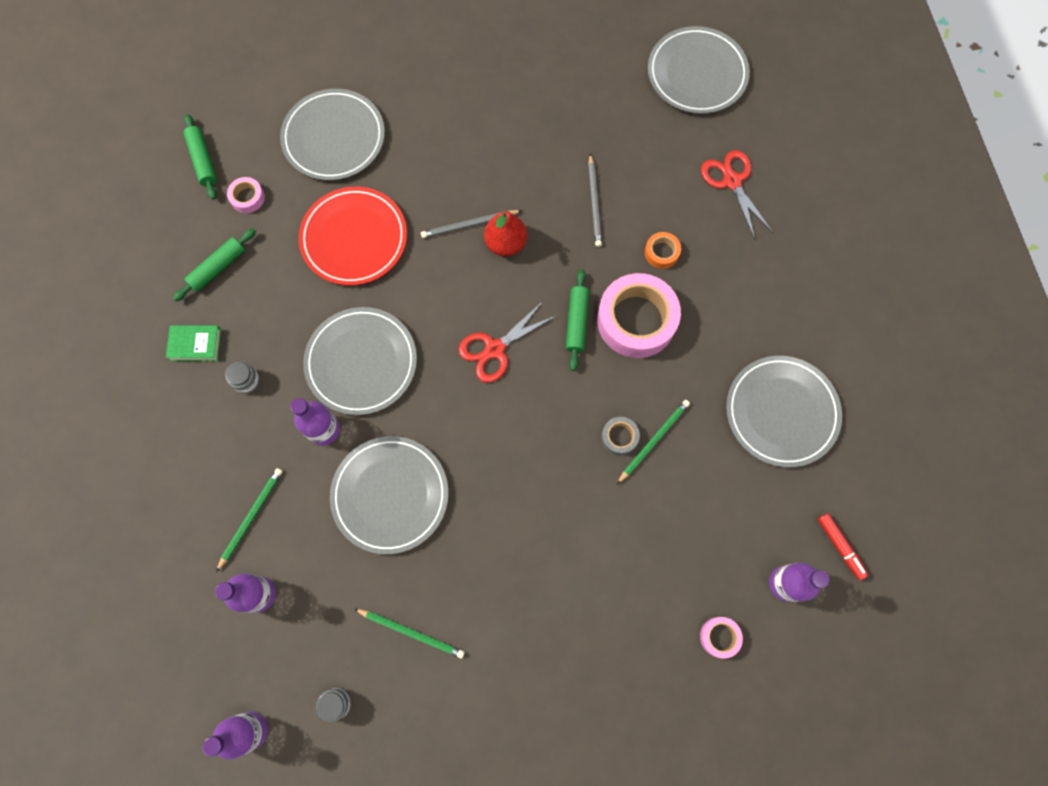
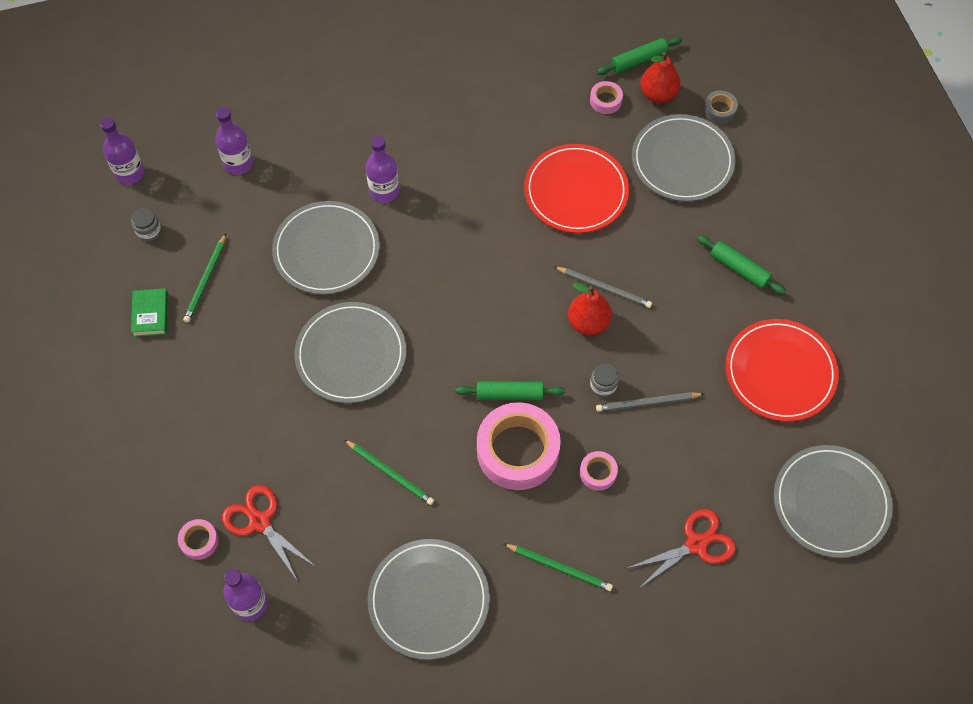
camera: 85 degrees right, 10 degrees down
(196, 345) = (455, 84): green book -> green book (150, 314)
(218, 268) = (531, 89): green rolling pin -> green rolling pin (739, 269)
(247, 381) = (425, 127): grey jar -> grey jar (603, 385)
(249, 148) = (658, 94): none -> red pear
(251, 517) = (303, 148): green pencil -> green pencil (559, 568)
(361, 362) = (450, 212): grey plate -> grey plate (351, 354)
(469, 225) = (604, 288): grey pencil -> grey pencil turned 135 degrees clockwise
(495, 349) = (473, 322): red scissors -> red scissors (259, 522)
(572, 91) = (780, 372): none -> red plate
(619, 437) = (392, 441): grey tape -> grey tape (719, 110)
(661, 252) = (598, 472): orange tape -> pink tape
(840, 546) = (288, 659): red marker -> none

